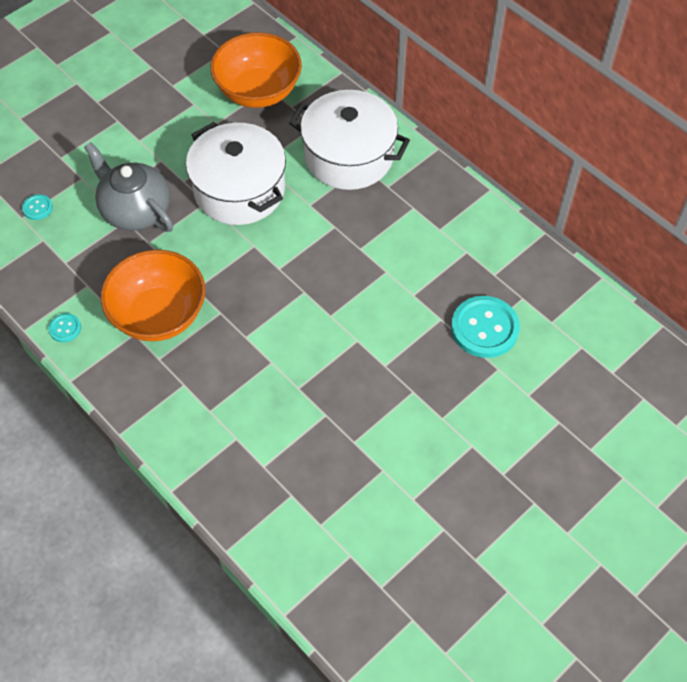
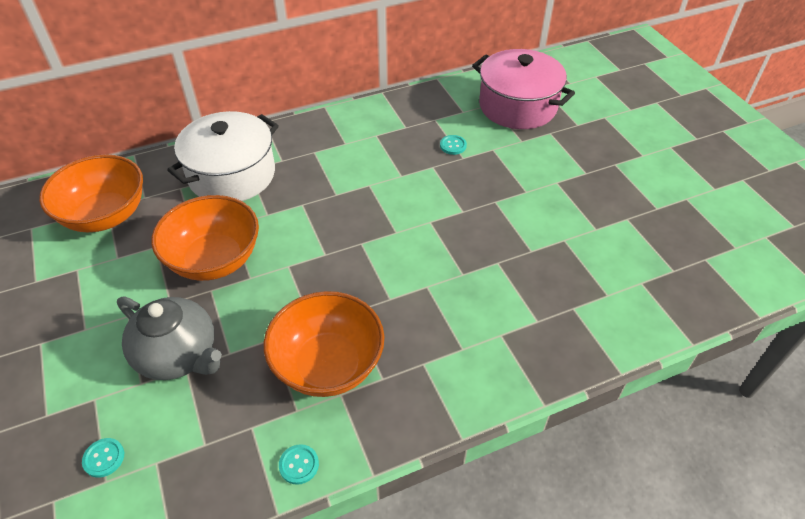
camera: 70 degrees left, 10 degrees down
(135, 210) = (178, 355): grey teapot -> grey teapot turned 120 degrees counterclockwise
(239, 190) = (214, 260): white pot -> orange bowl
(484, 328) = (453, 145): turquoise button -> turquoise button, size x0.47
(592, 376) = (517, 106): none -> pink pot

